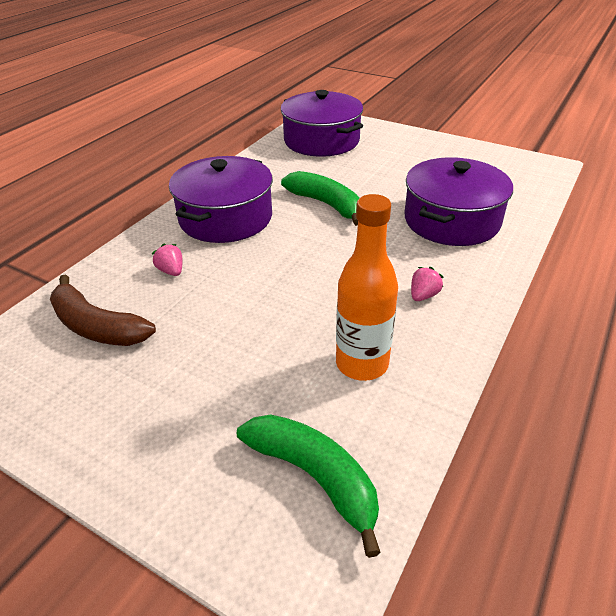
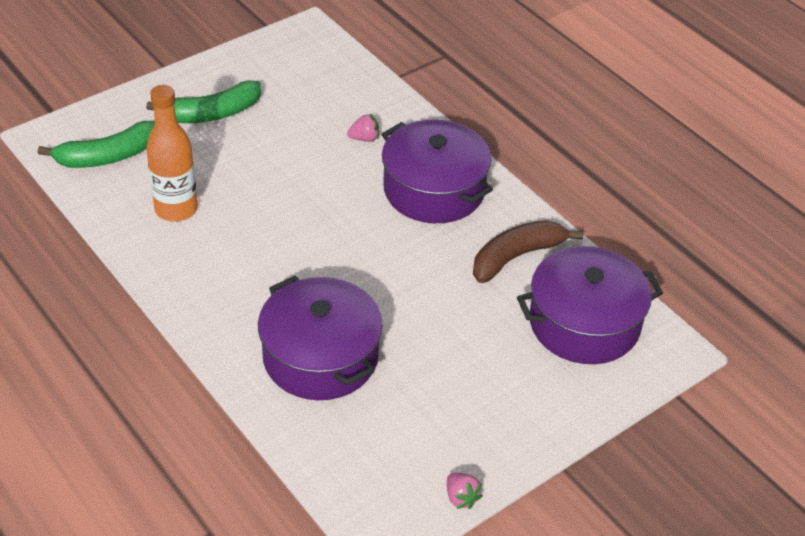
camera: 110 degrees right, 5 degrees up
(97, 326) = (317, 91): brown banana -> brown banana (516, 257)
(326, 204) = (416, 270): green banana -> green banana (212, 113)
(423, 295) = (222, 277): pink strawberry -> pink strawberry (461, 498)

